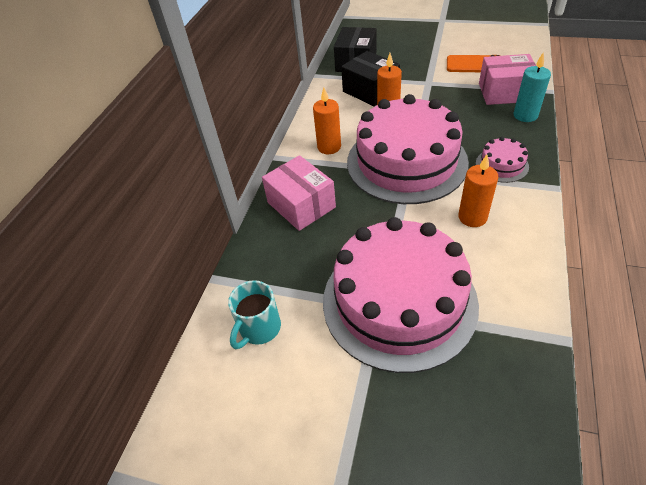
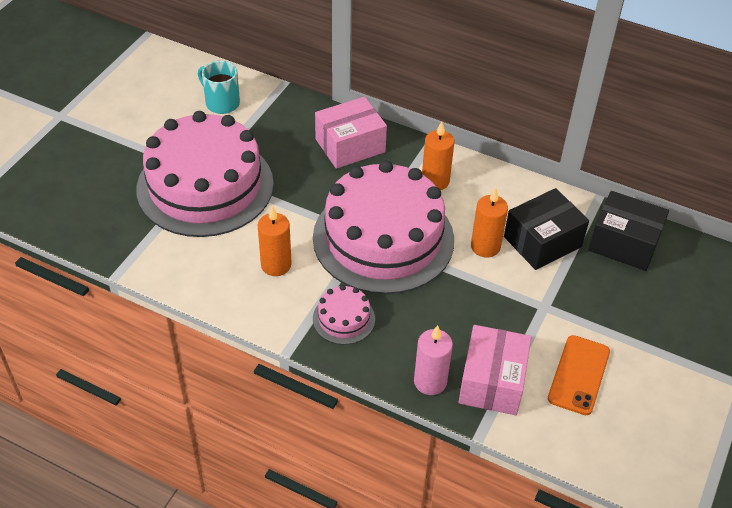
camera: 95 degrees right, 0 degrees up
(525, 115) = (430, 382): turquoise candle -> pink candle

